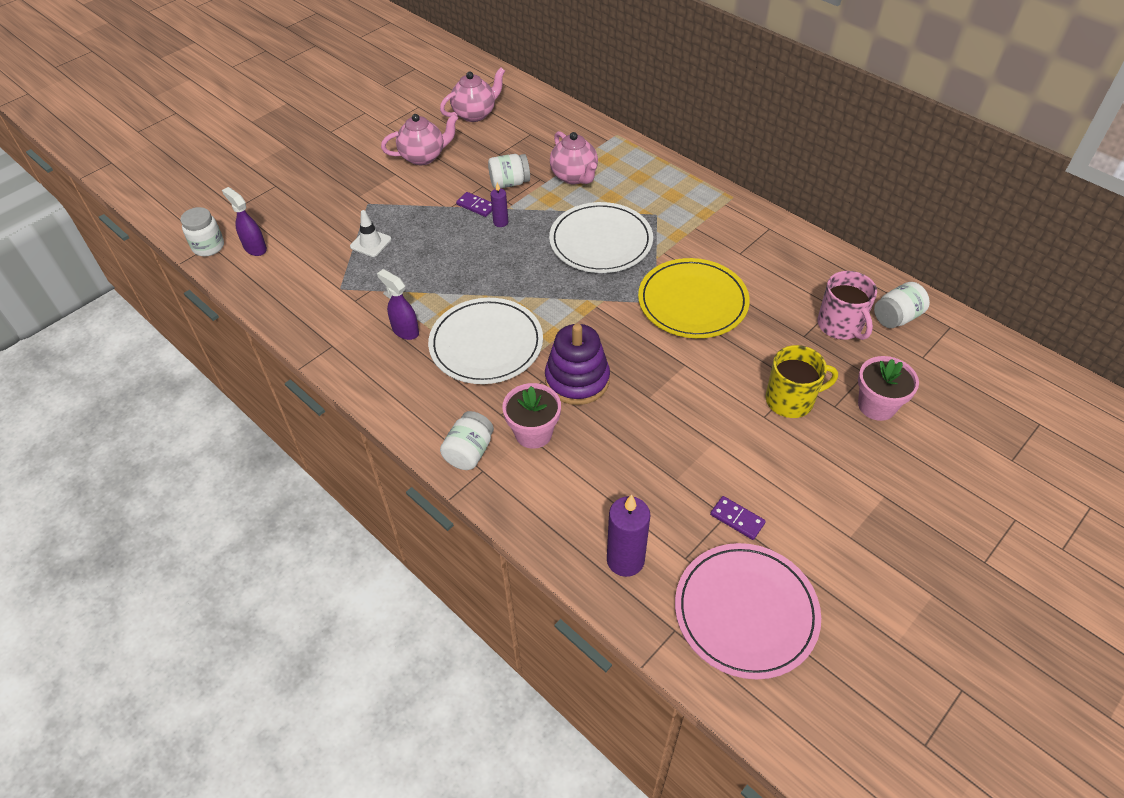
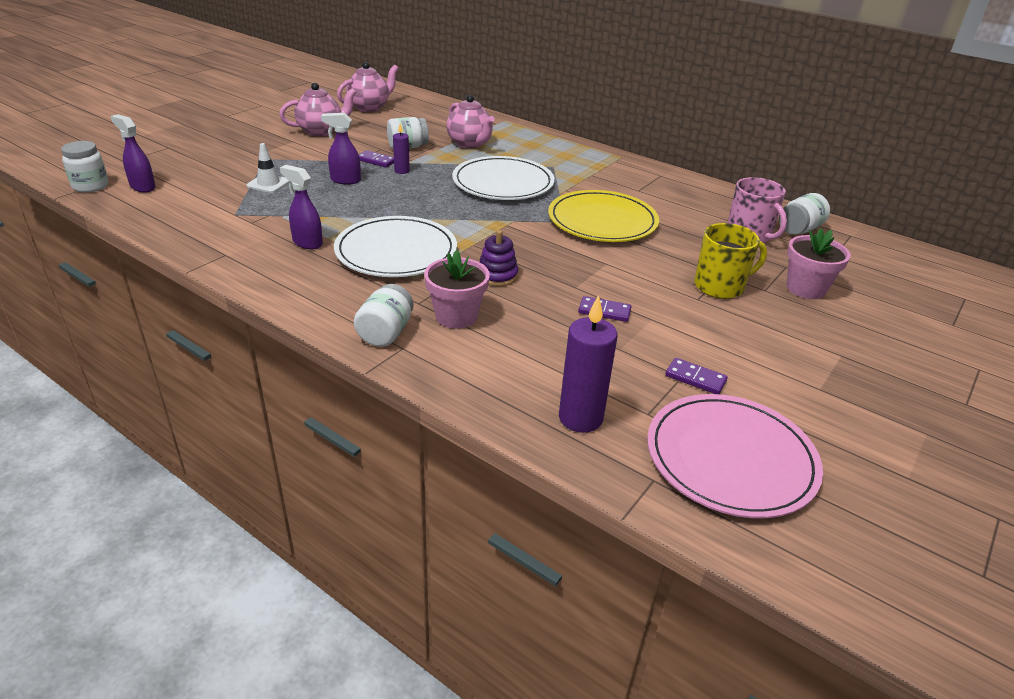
camera: 10 degrees left, 15 degrees down
(444, 237) = (345, 180): none -> purple spray bottle
(577, 380) = (497, 276): purple stacking toy -> purple stacking toy, size x0.59
(670, 431) = (604, 311): none -> purple domino

